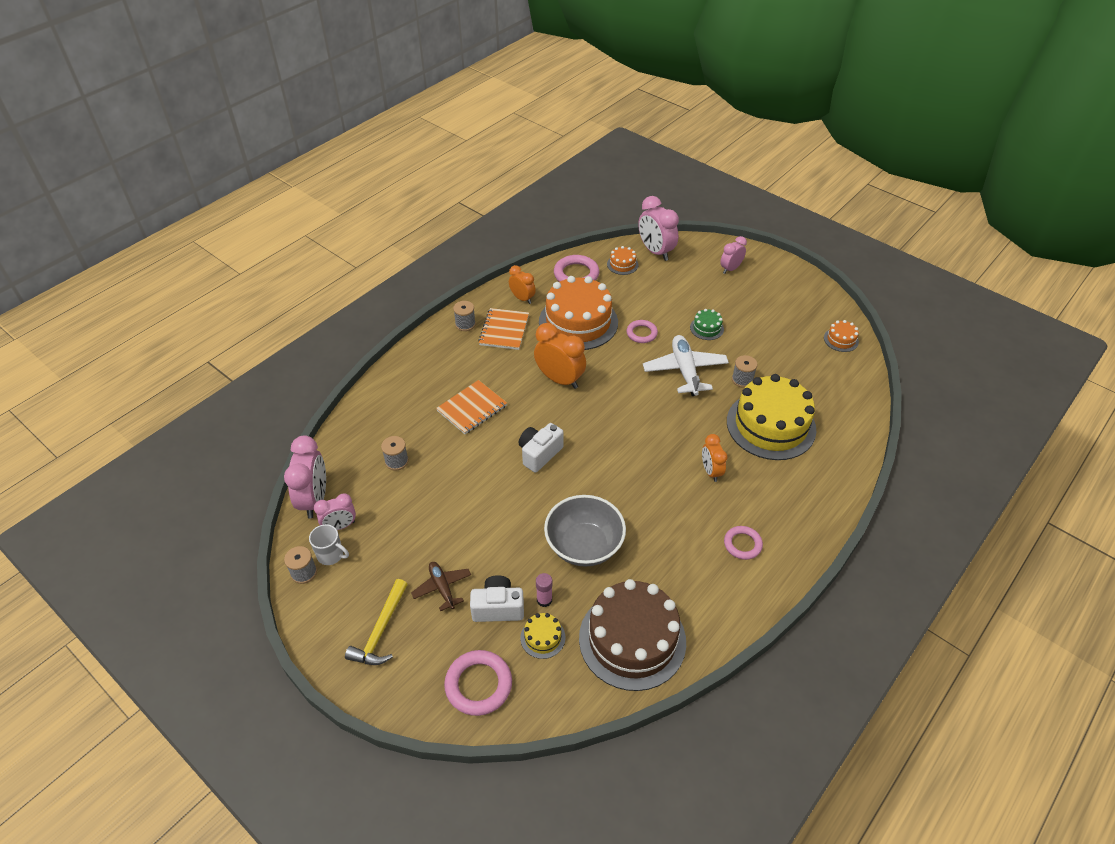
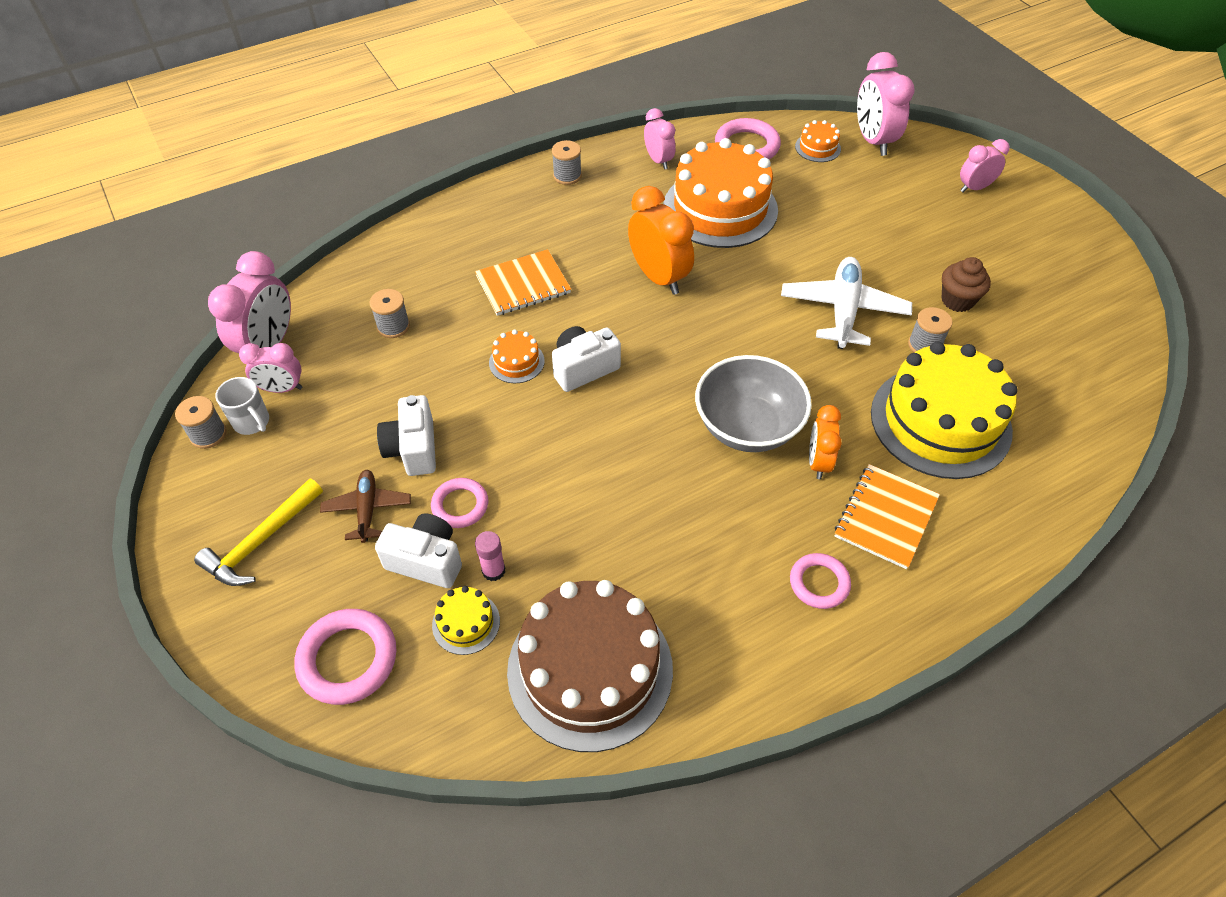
camera: 20 degrees right, 5 degrees up
(453, 539) = (413, 449): none -> white camera
(504, 330) = (614, 195): orange notebook -> orange notebook (885, 517)
(522, 298) = (658, 161): orange clock -> pink clock
(584, 545) = (585, 512): grey bowl -> grey bowl (747, 427)
(641, 333) = (803, 245): pink ring -> pink ring (460, 505)
(706, 328) = (902, 260): green cake -> none
(750, 346) = (957, 300): none -> brown cupcake
(841, 340) = (1106, 327): orange cake -> orange cake (516, 362)

